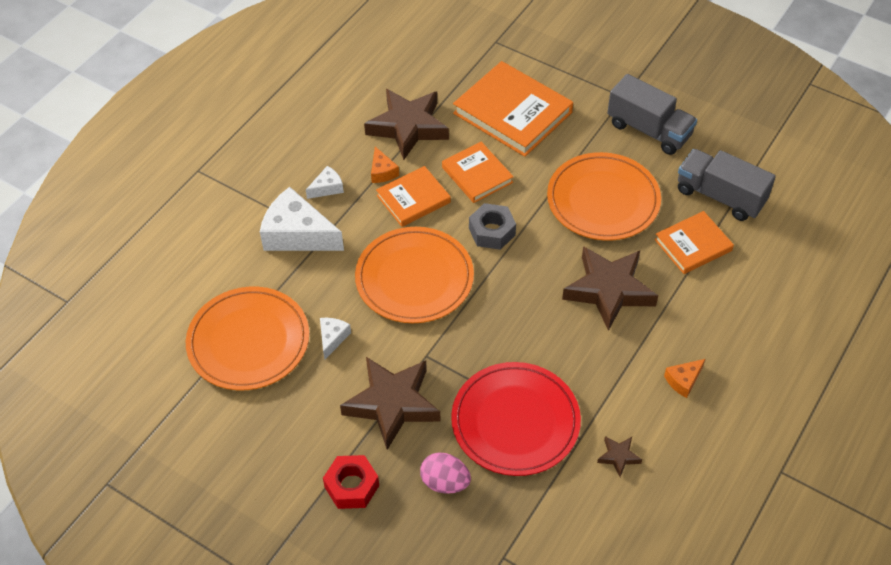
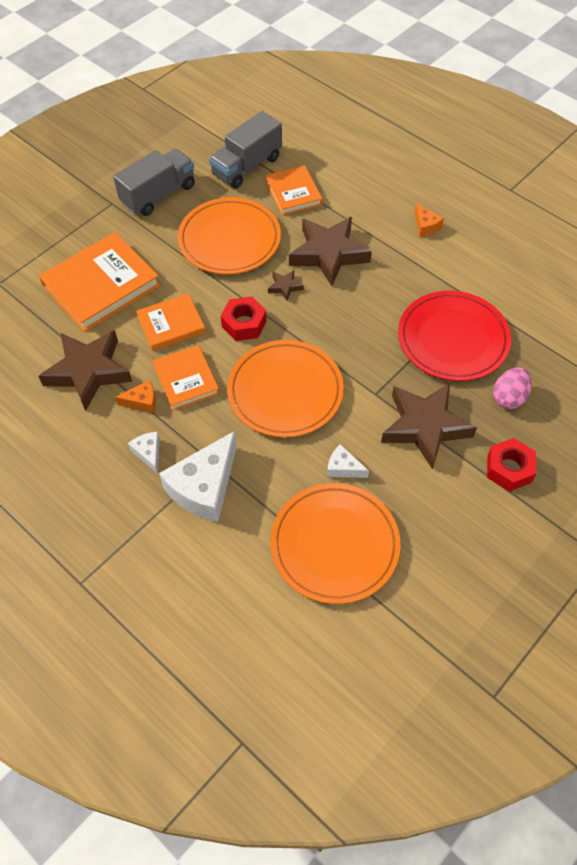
camera: 80 degrees left, 5 degrees up
(492, 232) = (244, 324): grey nut -> red nut
(618, 456) = (492, 278): brown star -> brown star (285, 287)

